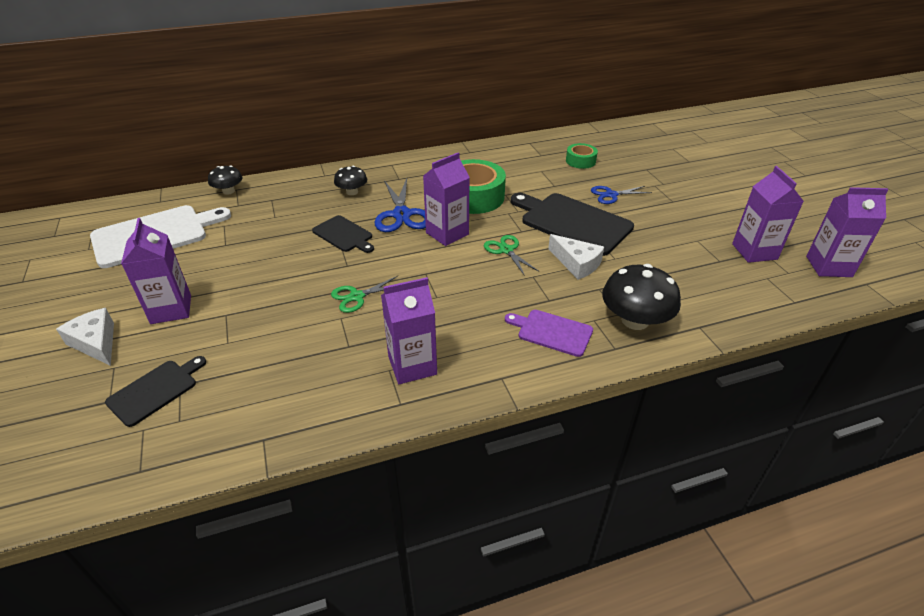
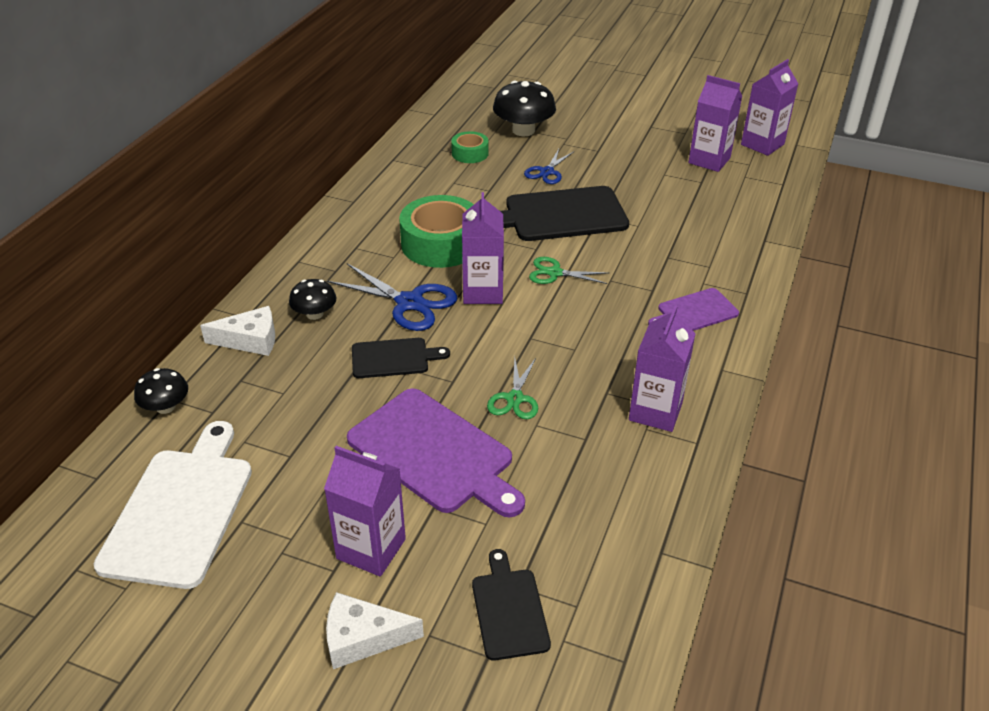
camera: 50 degrees left, 0 degrees up
(274, 291) = (435, 453): none -> purple cutting board
(576, 263) = (621, 248): white cheese -> white cheese (250, 340)
(635, 320) = (726, 264): black mushroom -> black mushroom (523, 130)

